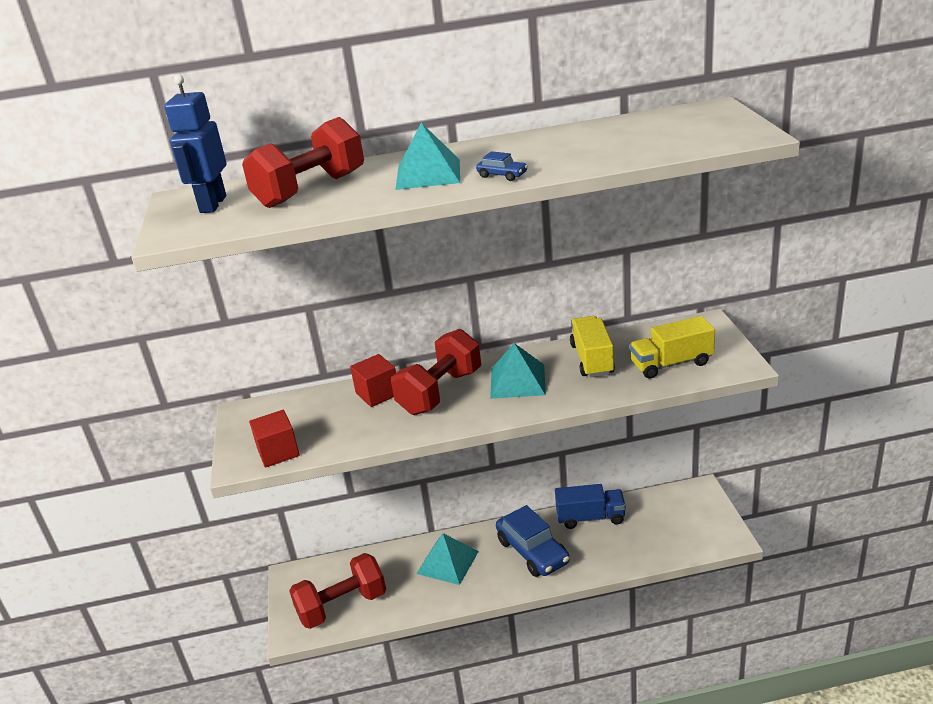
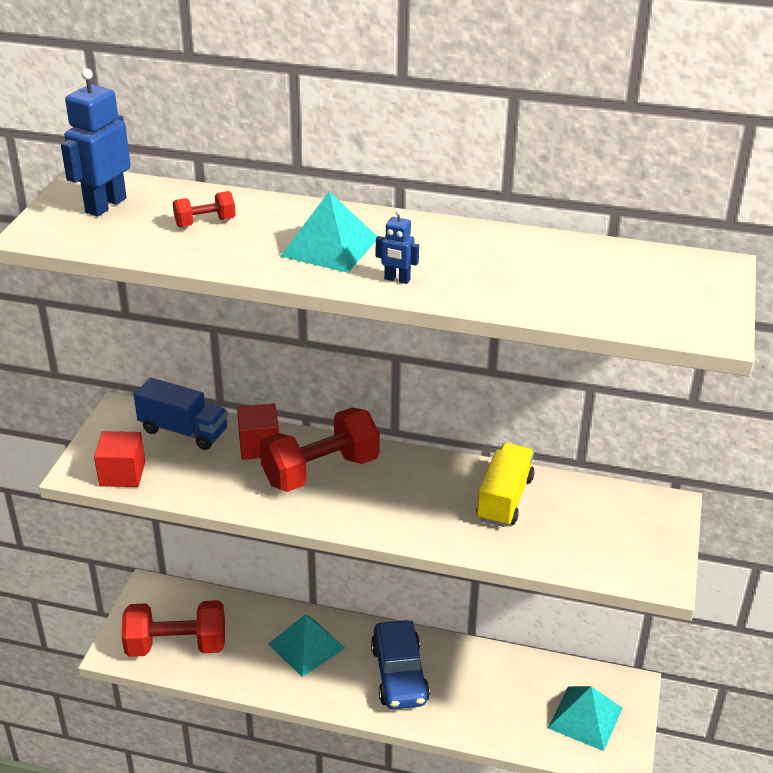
camera: 20 degrees right, 5 degrees up
(310, 190) = (205, 222): red dumbbell -> red dumbbell, size x0.46
(502, 175) = (397, 279): blue car -> blue robot
(517, 381) = (407, 492): turquoise pyramid -> turquoise pyramid (585, 717)
(590, 517) = (486, 664): blue truck -> blue truck (183, 431)
(671, 364) = (585, 542): yellow truck -> none

